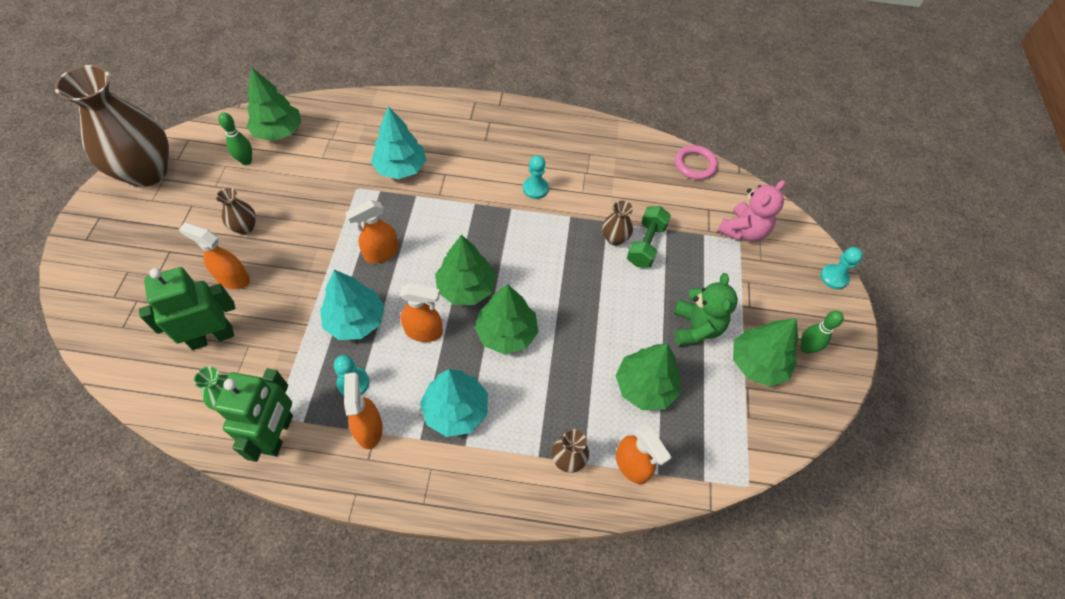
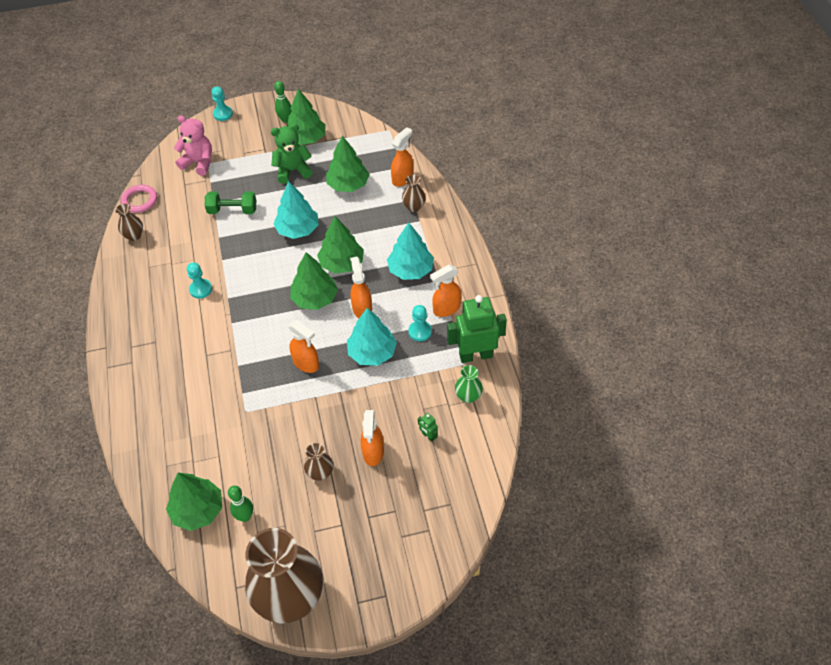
camera: 105 degrees left, 5 degrees down
(212, 337) = (428, 436): green robot -> green robot, size x0.41
(401, 168) = (210, 389): turquoise tree -> turquoise tree (298, 229)
(614, 238) = (233, 228): brown vase -> brown vase (134, 236)

